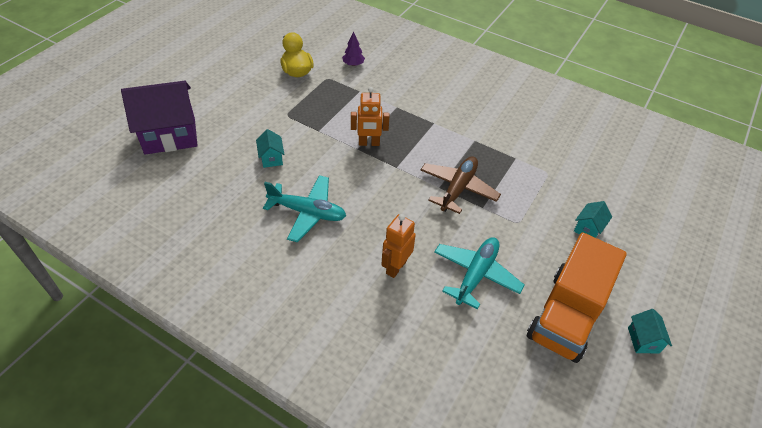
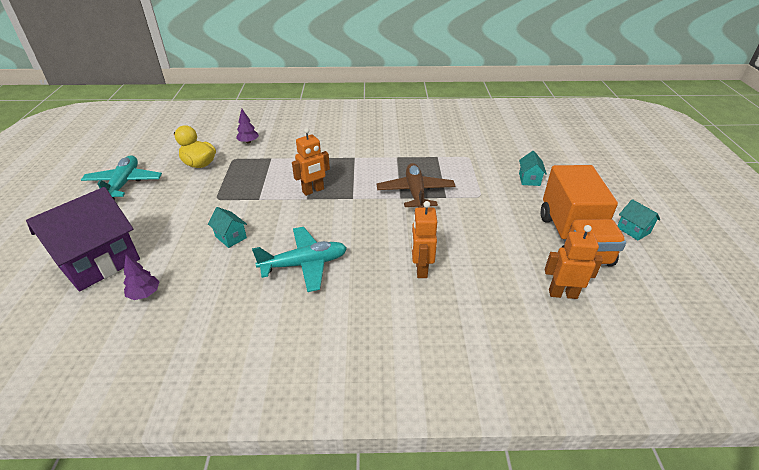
camera: 30 degrees left, 10 degrees down
(182, 178) = (144, 294): none -> purple tree
(476, 275) = (486, 244): turquoise plane -> turquoise plane (124, 184)
(500, 359) = (562, 294): none -> orange robot

